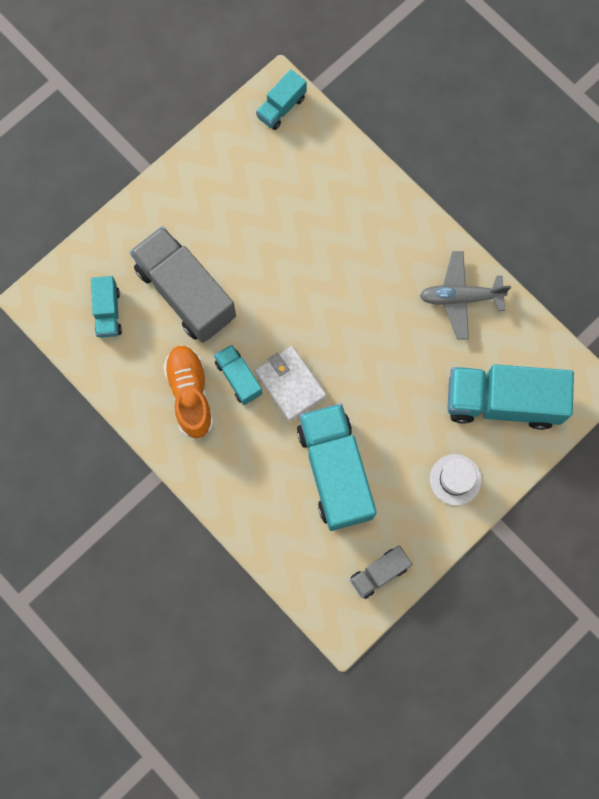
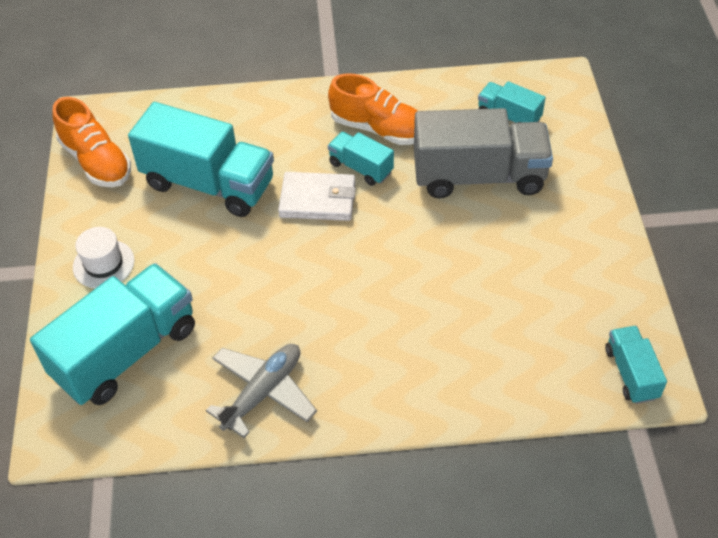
camera: 130 degrees right, 25 degrees down
(238, 378) = (361, 168): turquoise truck -> turquoise truck turned 150 degrees counterclockwise
(379, 573) = (96, 162): grey truck -> orange shoe

